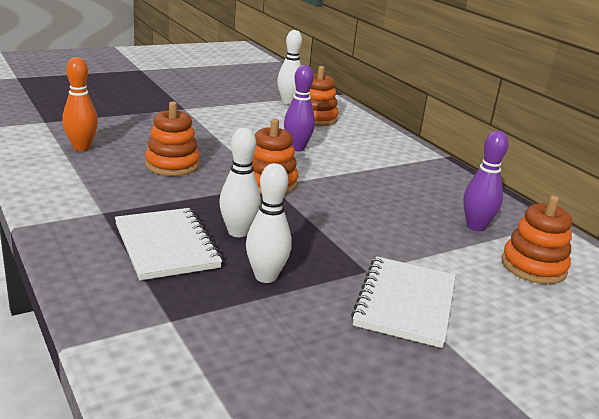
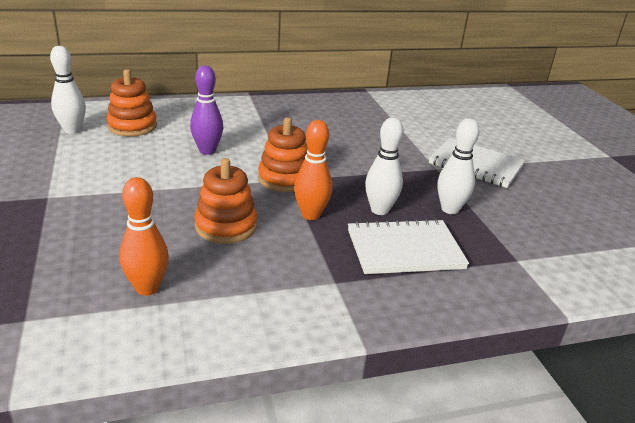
camera: 75 degrees left, 5 degrees up
(208, 198) = (311, 215): none -> orange bowling pin
(475, 226) = (372, 116): purple bowling pin -> none
(533, 266) = (425, 114): orange stacking toy -> none

